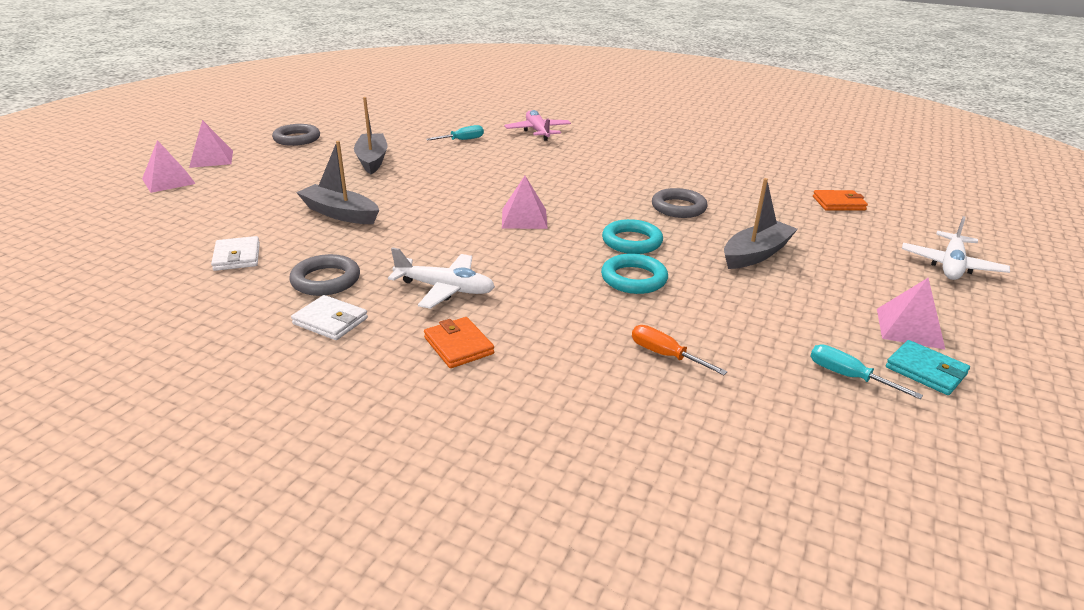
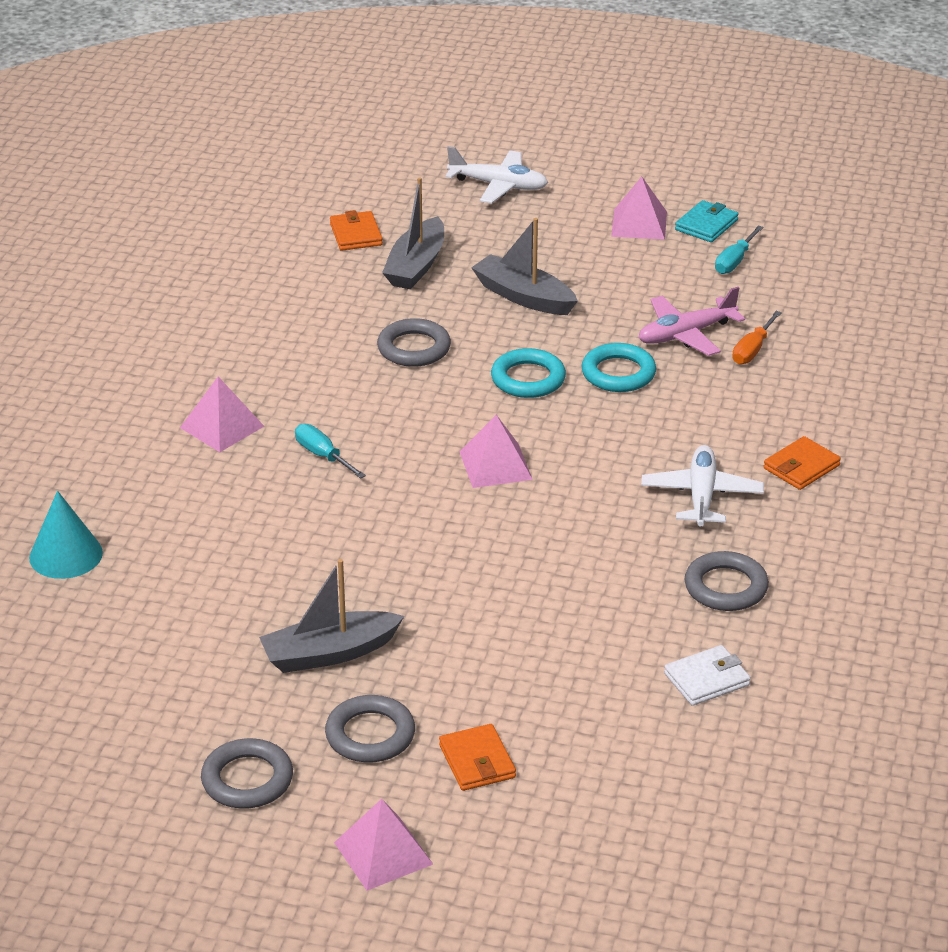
camera: 100 degrees left, 5 degrees up
(168, 181) = (499, 861): pink pyramid -> pink pyramid (221, 427)
(248, 184) = (477, 761): none -> orange wallet
(298, 163) = (370, 735): none -> grey ring
(330, 321) = (803, 559): white wallet -> none
(340, 213) = (546, 629): grey boat -> grey boat (416, 266)
(462, 140) = (201, 573): turquoise screwdriver -> turquoise screwdriver (323, 456)
(496, 118) = (66, 555): none -> turquoise cone
(538, 131) = (134, 497): pink plane -> pink plane (686, 334)

